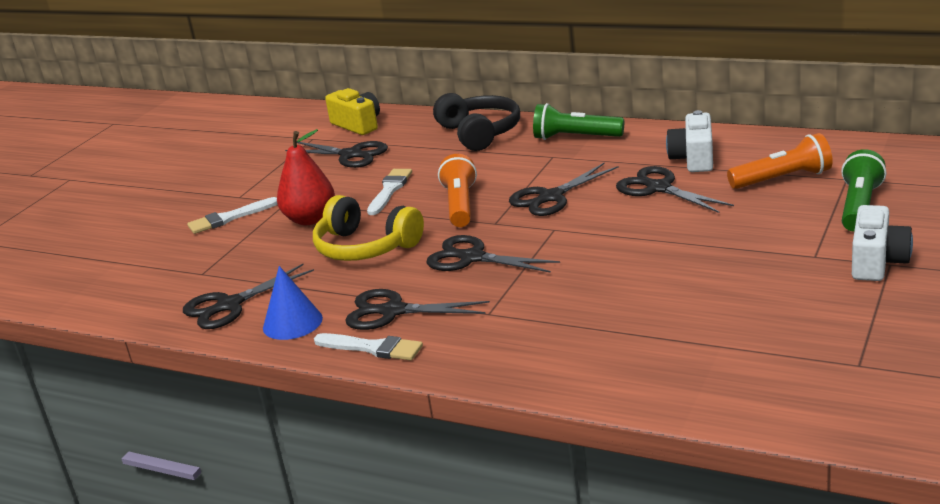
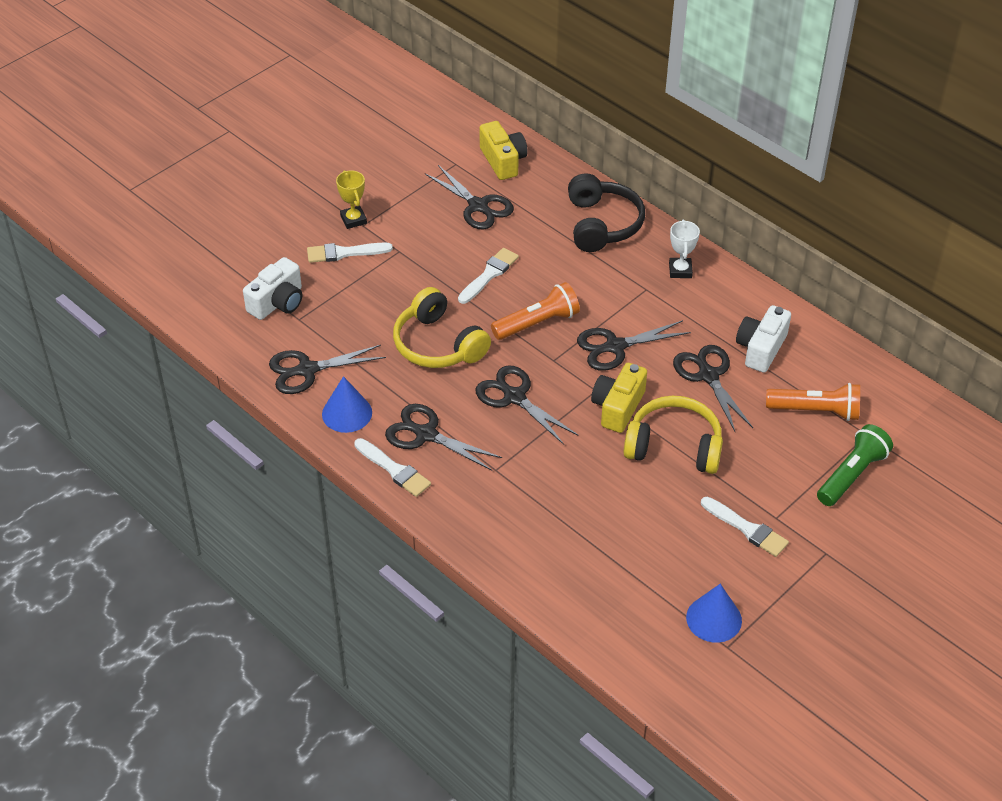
camera: 15 degrees right, 20 degrees up
(227, 196) = (353, 220): none -> yellow trophy
(310, 219) = (409, 286): red pear -> none
(460, 205) = (537, 323): orange flashlight -> orange flashlight turned 45 degrees clockwise
(575, 137) = (680, 270): green flashlight -> white trophy
(586, 233) = (618, 407): none -> yellow camera
(665, 241) = (674, 446): none -> yellow headphones
(793, 272) = (747, 529): none -> white brush
(823, 348) = (714, 619): none -> blue cone
(877, 262) = (818, 546): white camera -> white camera (278, 302)

